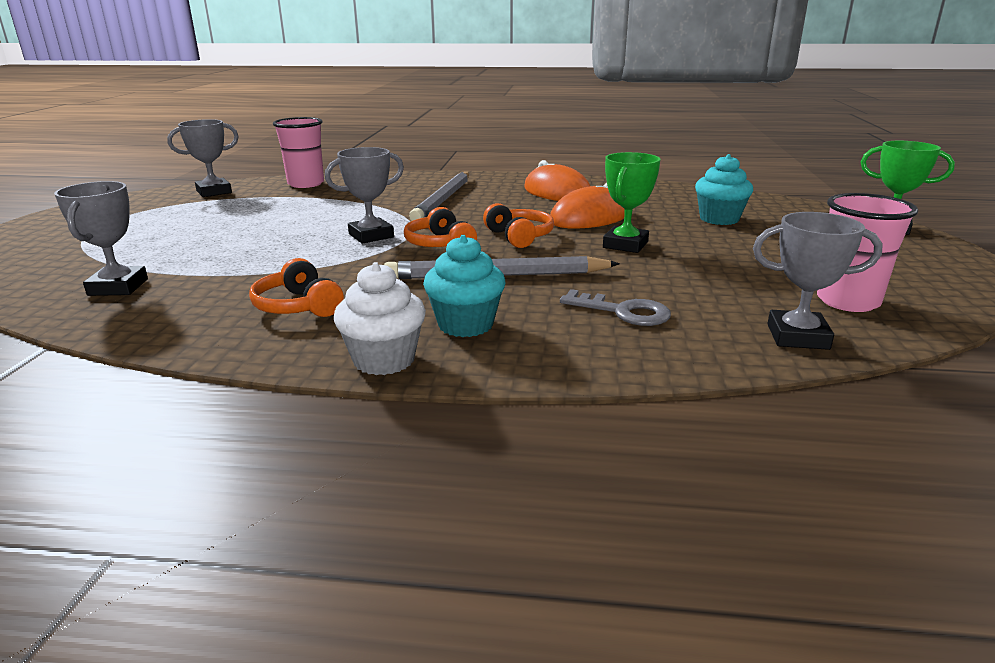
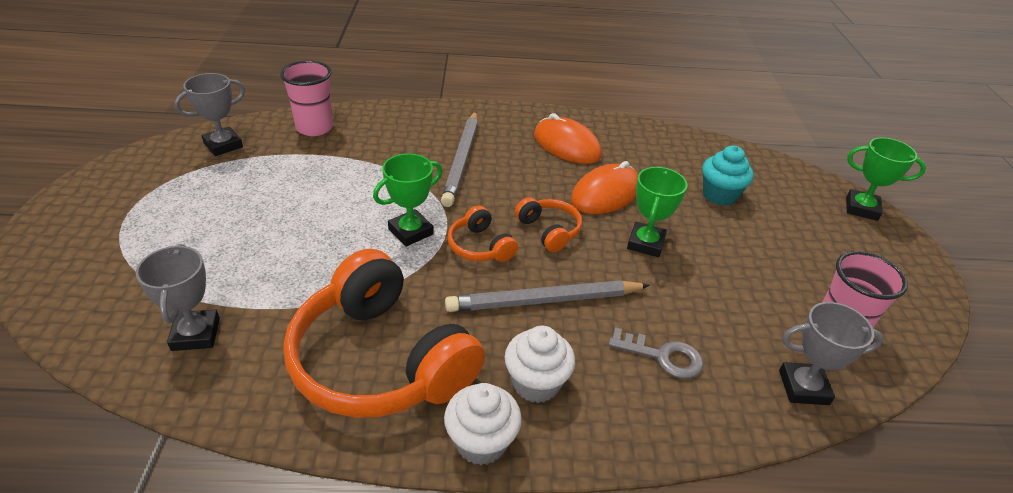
camera: 10 degrees left, 15 degrees up
(298, 306) = (380, 360): orange headphones -> orange headphones, size x2.23
(371, 236) = (410, 232): grey trophy -> green trophy
(465, 325) = (536, 383): turquoise cupcake -> white cupcake

